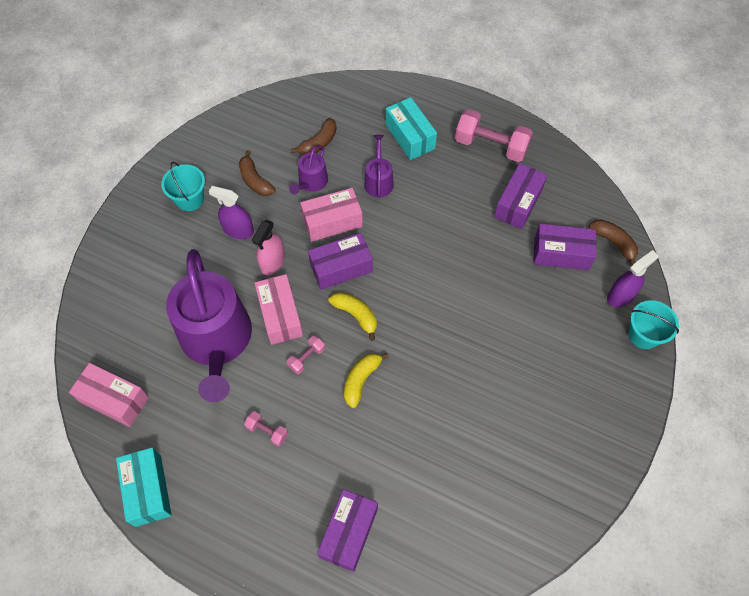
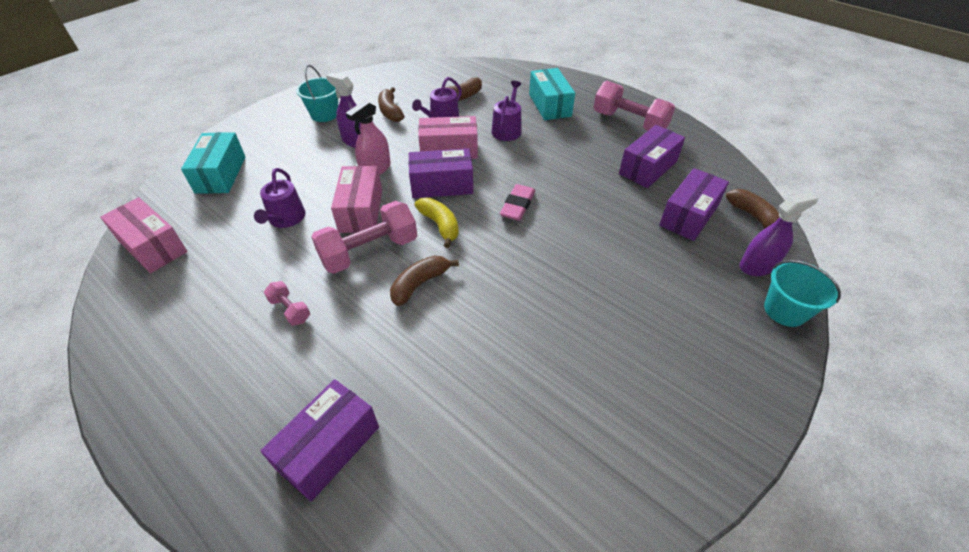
camera: 15 degrees right, 15 degrees down
(148, 490) = (125, 338): turquoise box -> turquoise box (221, 174)
(217, 341) = (285, 219): purple watering can -> purple watering can, size x0.44
(306, 358) = (369, 251): pink dumbbell -> pink dumbbell, size x2.06
(361, 380) = (420, 284): yellow banana -> brown banana
(415, 276) = (517, 205): none -> pink eraser
(561, 254) = (688, 215): purple box -> purple box turned 75 degrees counterclockwise

